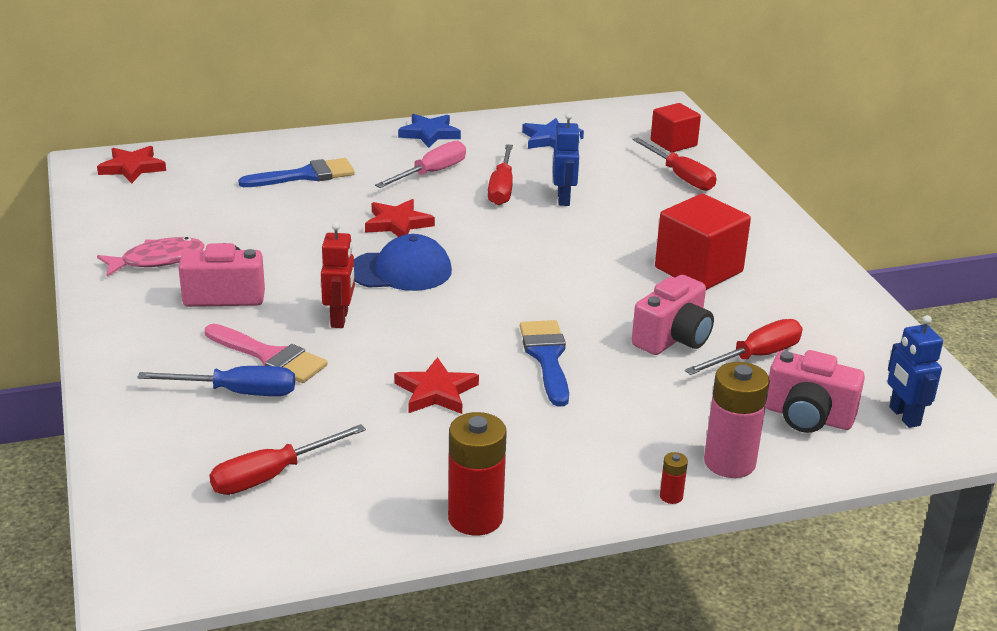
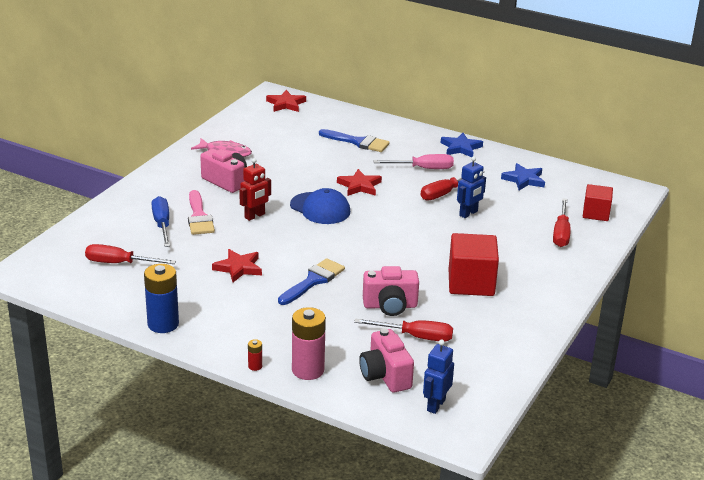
camera: 45 degrees right, 0 degrees up
(237, 392) = (162, 224): blue screwdriver -> blue screwdriver turned 150 degrees counterclockwise
(475, 518) = (163, 324): red battery -> blue battery

